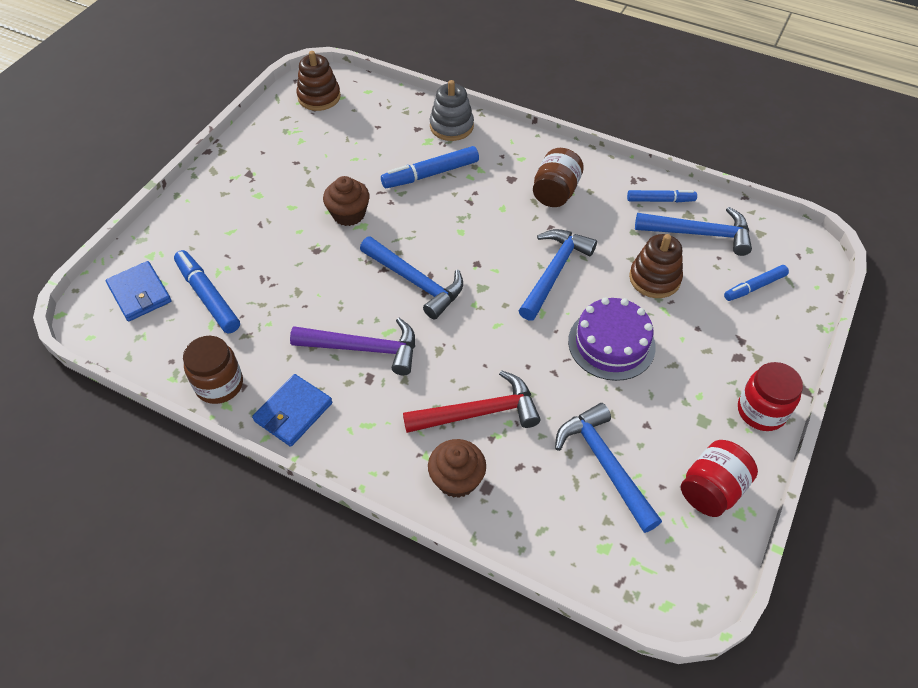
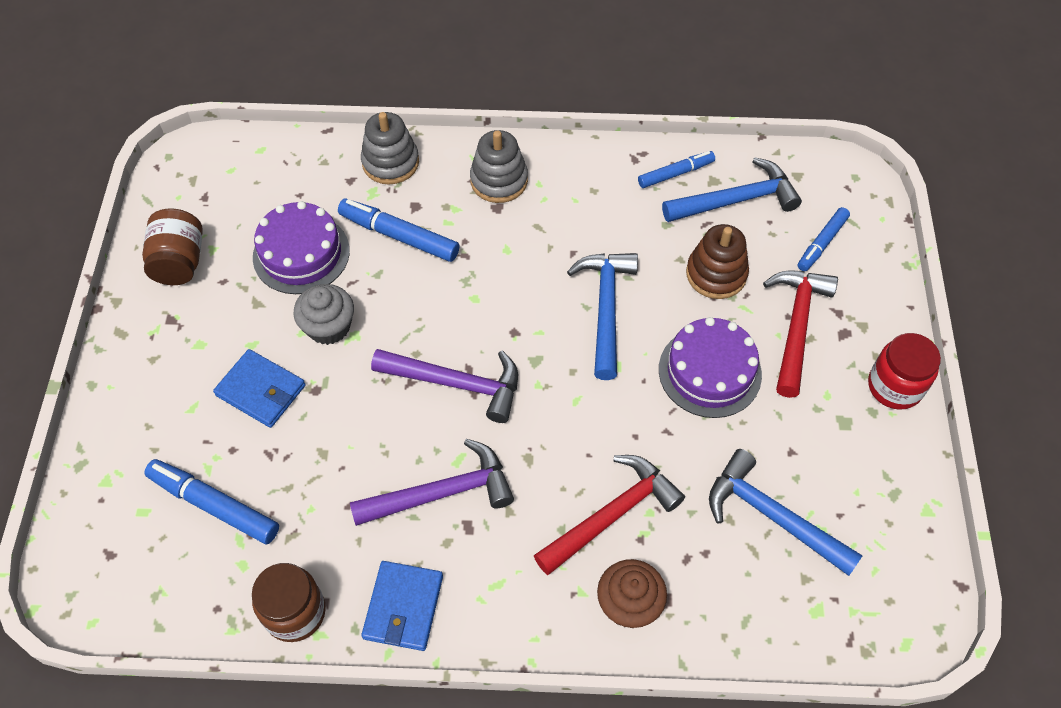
camera: 25 degrees left, 5 degrees up
(140, 293) = (123, 537): blue wallet -> blue wallet (261, 390)
(319, 97) = (202, 179): brown stacking toy -> none
(348, 214) = (329, 327): brown cupcake -> grey cupcake
(357, 163) = (301, 254): none -> purple cake
(416, 282) = (457, 384): blue hammer -> purple hammer
(430, 174) = (399, 236): blue marker -> blue marker turned 75 degrees clockwise
(522, 162) = (499, 180): none -> grey stacking toy
(555, 192) = (556, 206): brown jar -> brown jar (180, 262)
(700, 337) = (796, 326): none -> red hammer
(711, 489) = (888, 496): red jar -> none

